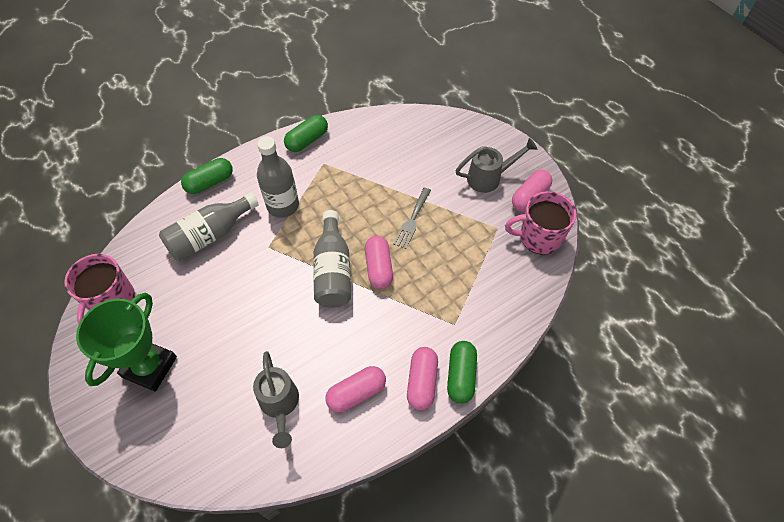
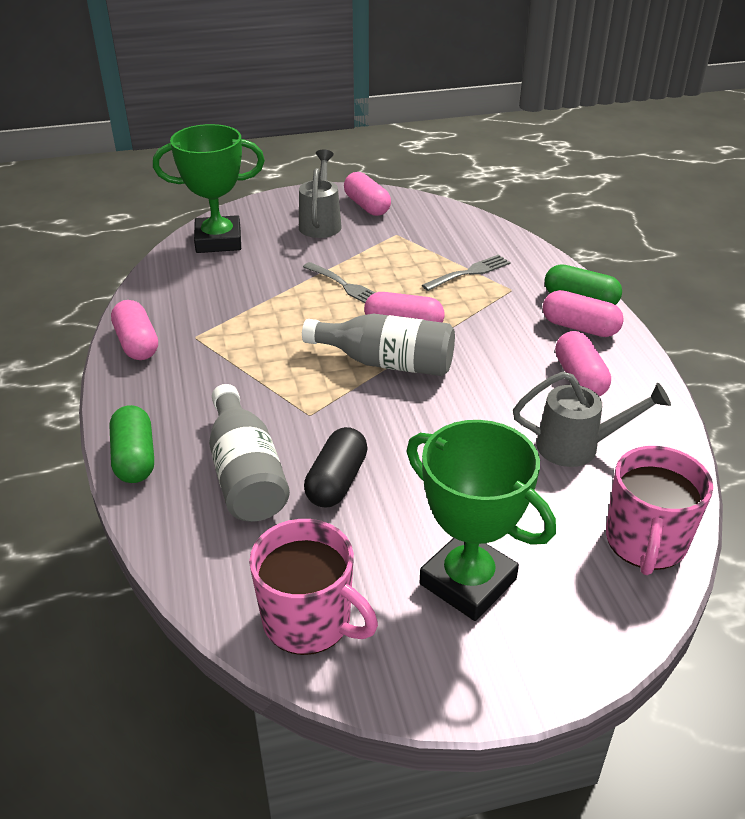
camera: 70 degrees left, 20 degrees down
(214, 279) = (336, 481): none -> black capsule
(283, 205) = (242, 388): grey bottle -> none
(307, 140) = (137, 343): green capsule -> pink capsule
(436, 131) = (218, 241): none -> green trophy
(466, 290) = (470, 272): none -> grey fork
(539, 237) = (424, 214): pink mug -> pink mug (645, 542)

